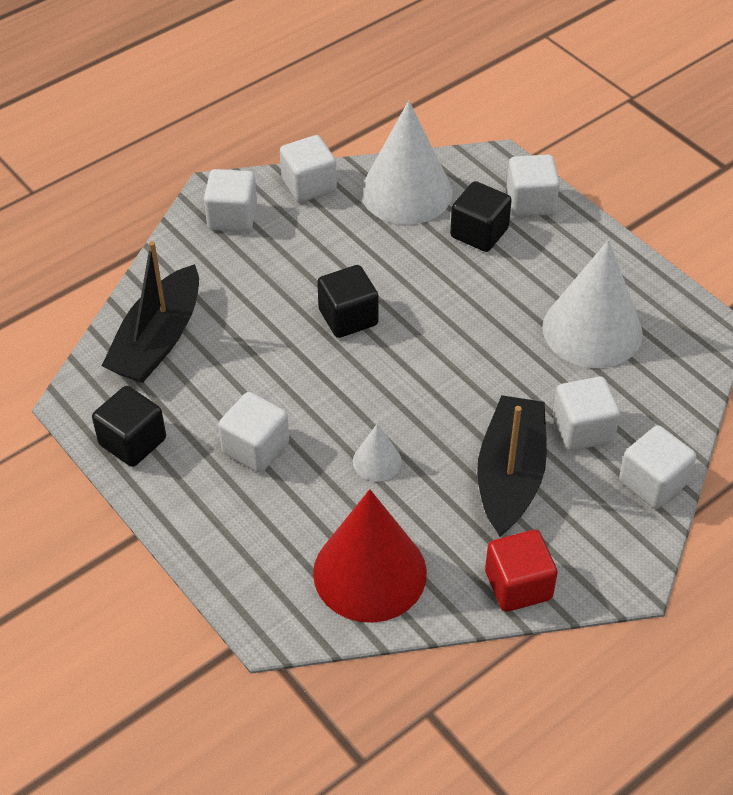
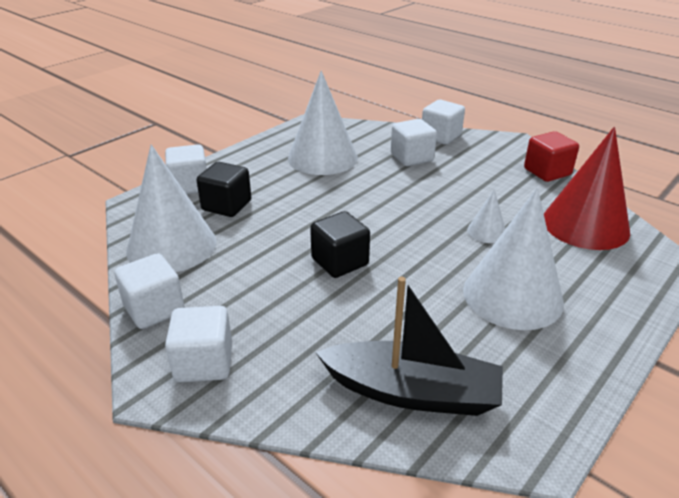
camera: 100 degrees left, 15 degrees down
(132, 442) = (559, 383): black cube -> none
(255, 447) = (512, 295): white cube -> white cone
(510, 475) = (464, 179): black boat -> none

